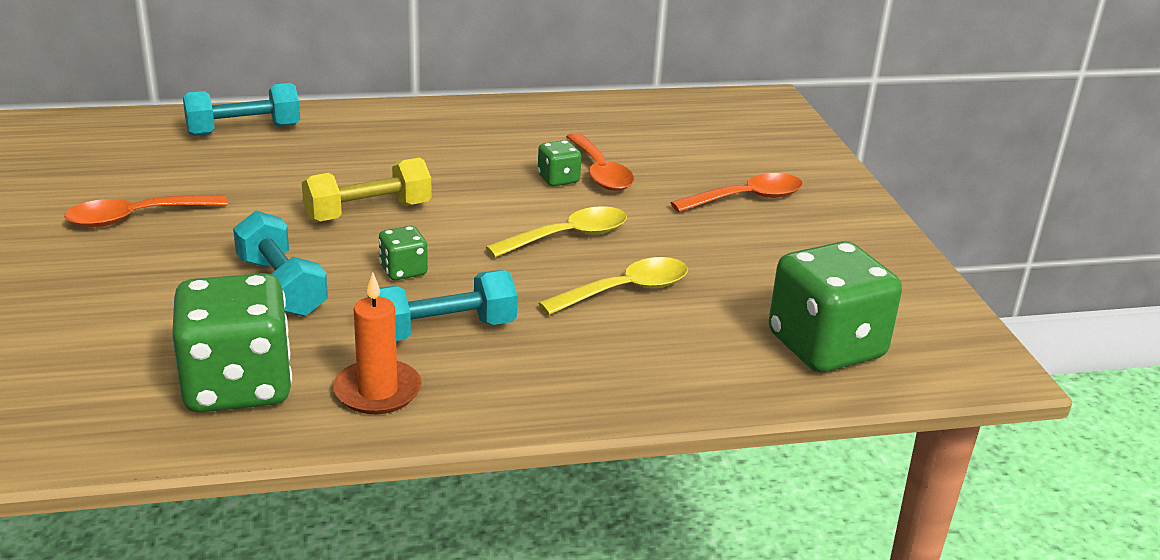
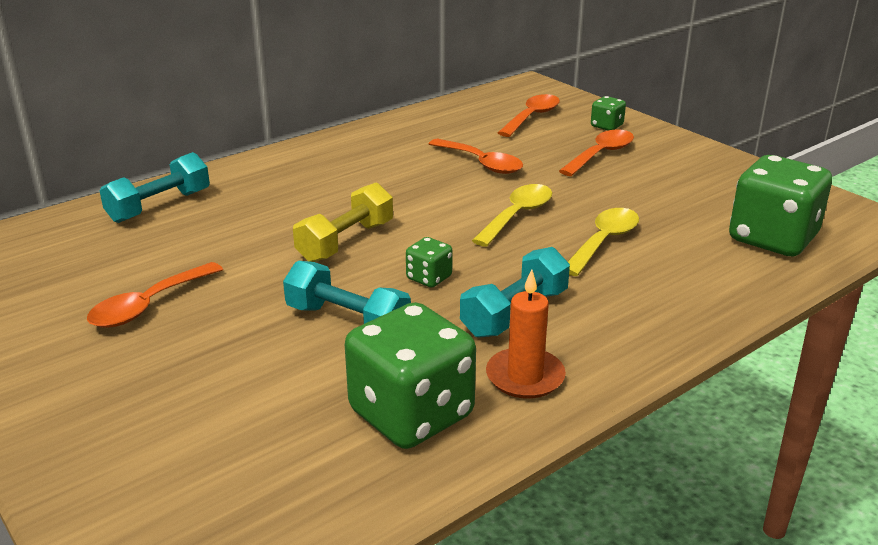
camera: 25 degrees left, 0 degrees up
(558, 179) = (458, 176): green dice -> green dice (606, 126)
(721, 137) = (532, 117): none -> orange spoon

